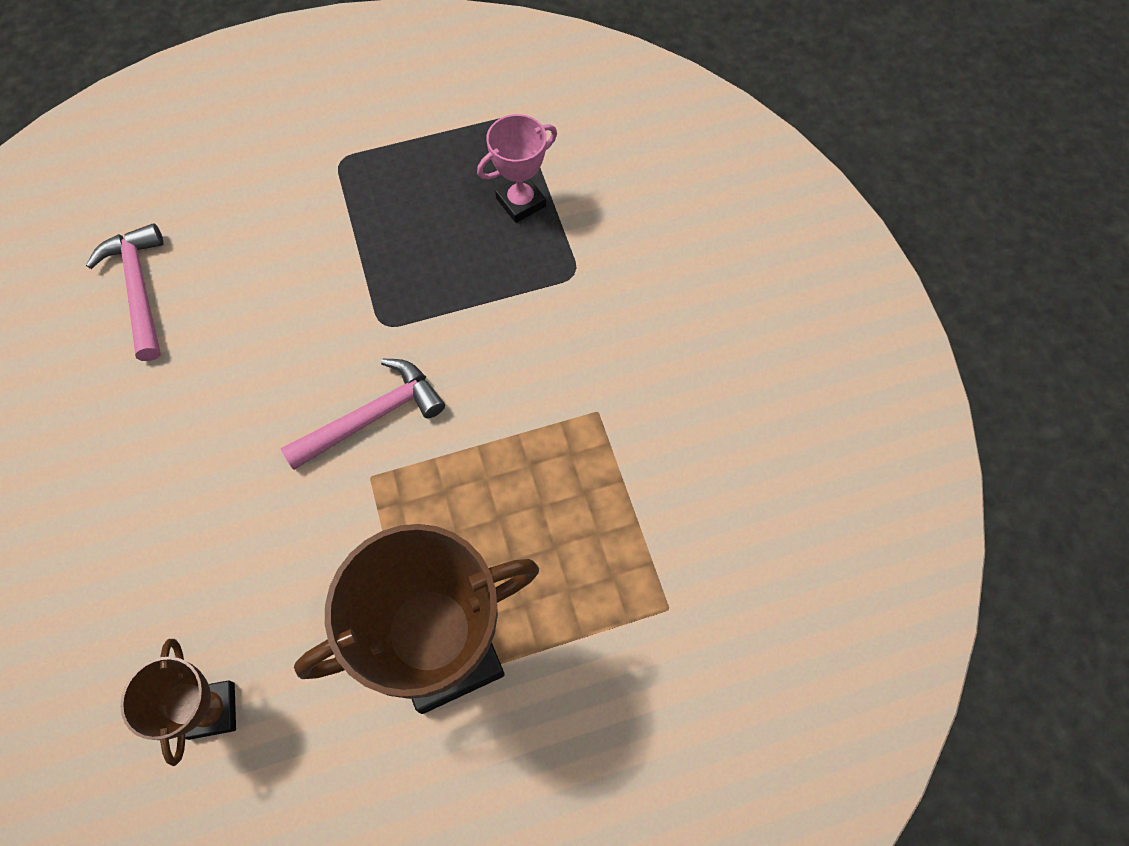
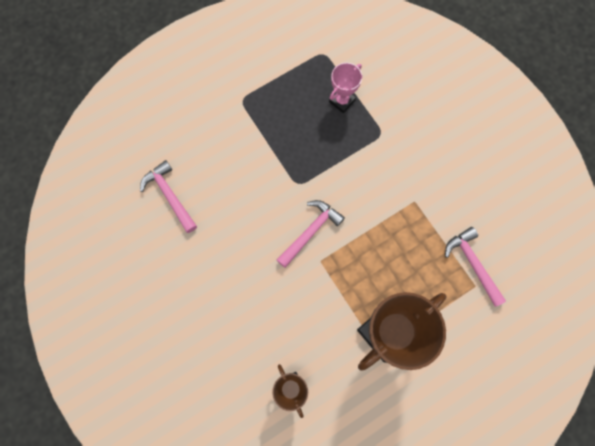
camera: 15 degrees left, 10 degrees up
(677, 562) = (472, 264): none -> pink hammer

